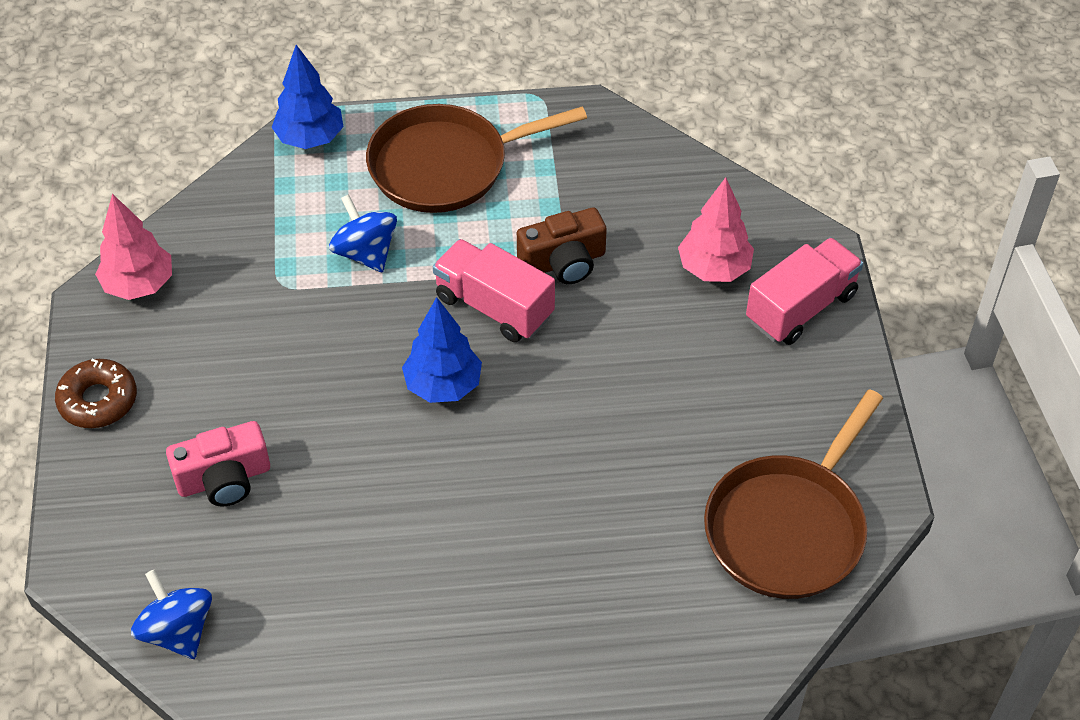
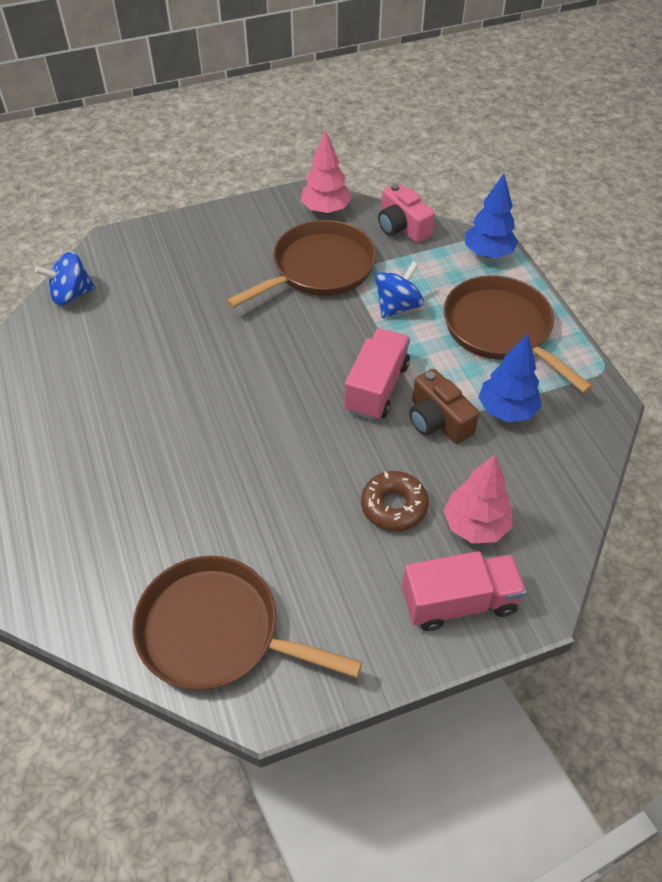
camera: 75 degrees right, 0 degrees up
(98, 400) = (231, 217): brown donut -> brown donut (394, 506)
(177, 631) = (71, 295): blue spinning top -> blue spinning top turned 150 degrees counterclockwise
(224, 479) = (187, 286): pink camera -> pink camera (402, 227)
(258, 318) = (319, 268): none -> brown pan
(443, 386) = (293, 375): blue tree -> blue tree (506, 410)
(801, 308) = (459, 602): pink truck -> pink truck turned 45 degrees counterclockwise

